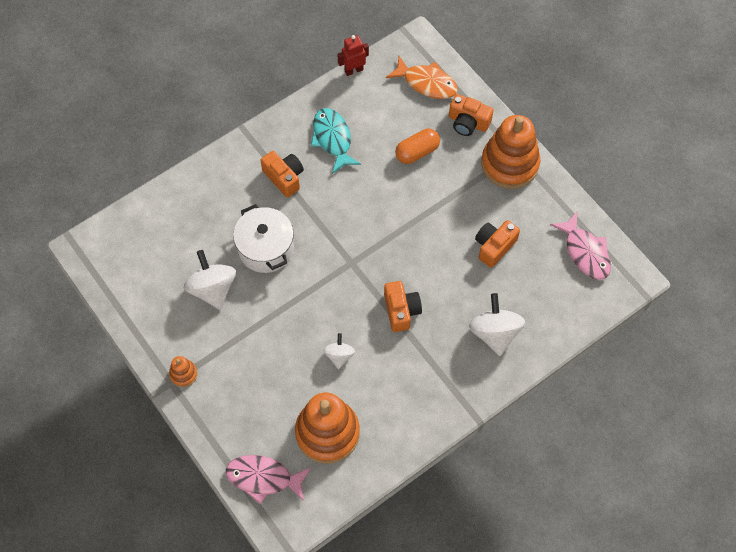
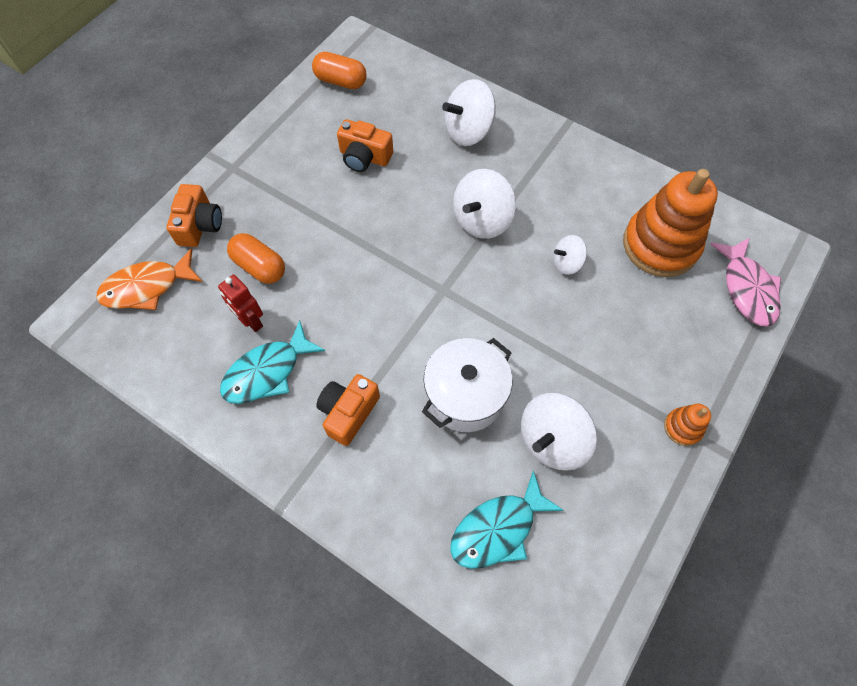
camera: 110 degrees left, 0 degrees up
(174, 236) = (498, 528): none -> turquoise fish
(353, 70) = (142, 384): red robot -> red robot (251, 321)
(401, 310) = (482, 220): orange camera -> white spinning top
(426, 83) = (147, 287): orange fish -> orange fish turned 120 degrees counterclockwise
(509, 164) = (249, 170): orange stacking toy -> none
(585, 252) = (341, 81): pink fish -> orange capsule

